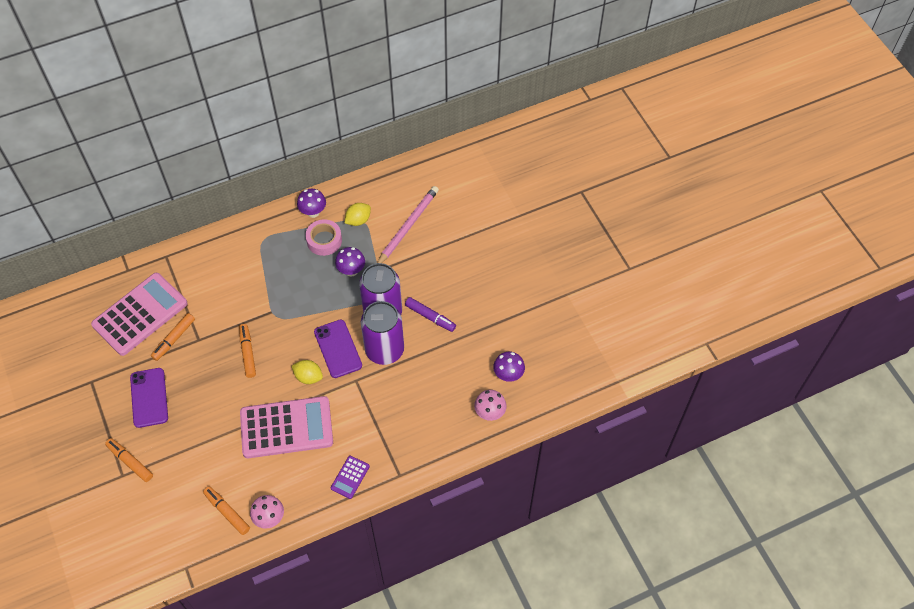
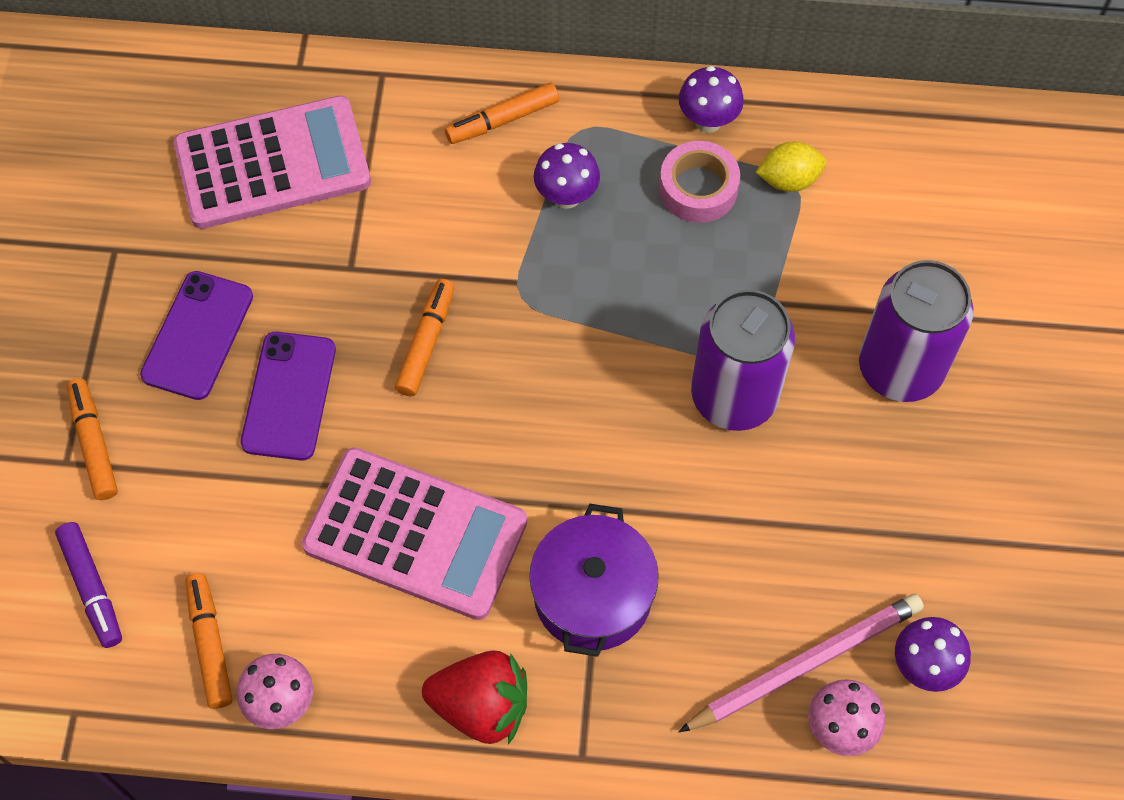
camera: 30 degrees right, 5 degrees up
(174, 339) = (306, 244): orange marker -> orange marker (502, 120)
(308, 377) = (514, 452): yellow lemon -> none
(338, 349) = (603, 424): purple phone -> purple phone (289, 396)
(350, 477) = (481, 706): purple calculator -> red strawberry
(351, 271) = (718, 277): purple mushroom -> purple mushroom (566, 196)
(370, 414) = (593, 595): none -> purple pot
(384, 350) = (695, 476): purple can -> purple can (900, 368)
(408, 226) = (883, 241): pink pencil -> pink pencil (805, 664)
(430, 317) = (826, 455): purple marker -> purple marker (92, 588)

